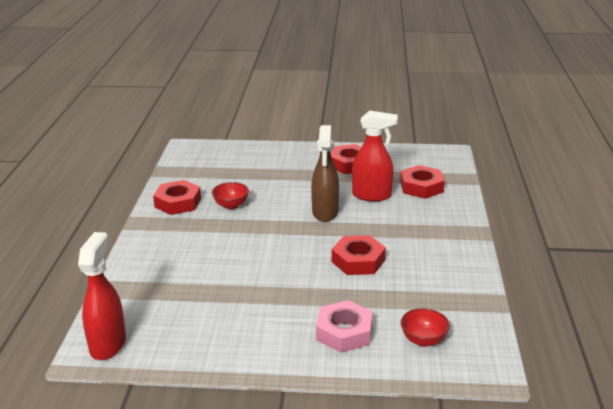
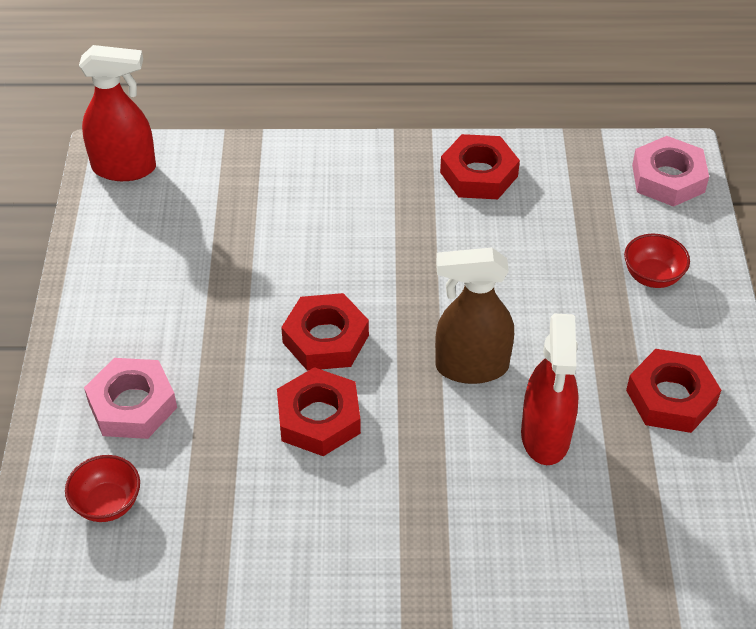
camera: 85 degrees right, 20 degrees up
(203, 152) = (668, 178): none -> pink nut
(231, 205) = (479, 239): red bowl -> red bowl (652, 276)
(421, 187) = (596, 521): red nut -> red nut (325, 339)

